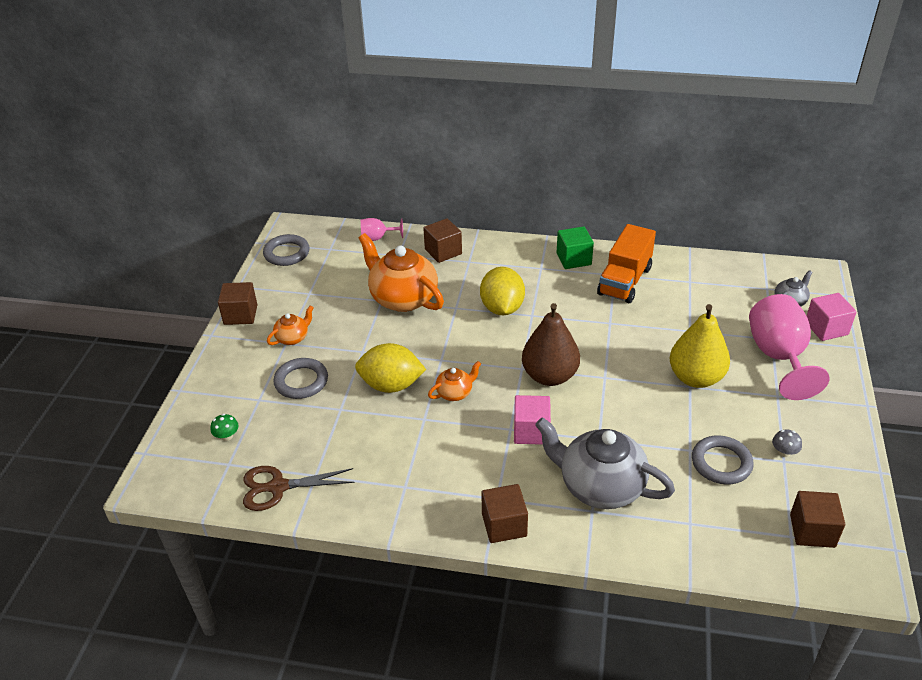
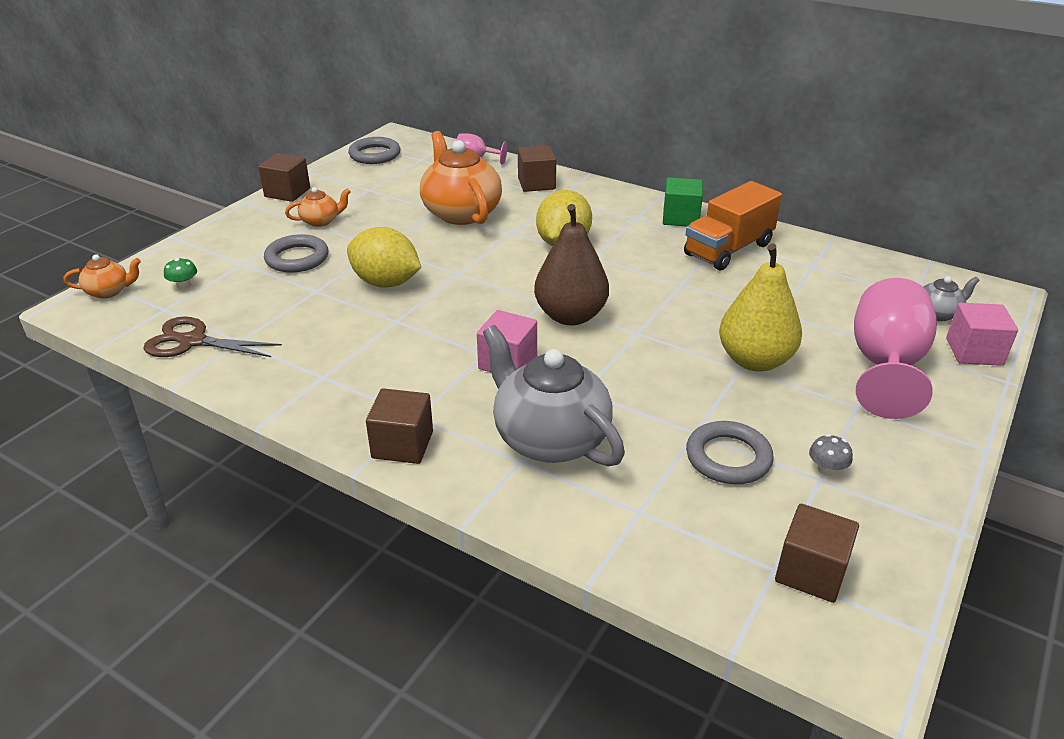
camera: 20 degrees right, 5 degrees down
(455, 393) = (449, 306): orange teapot -> orange teapot (109, 291)

